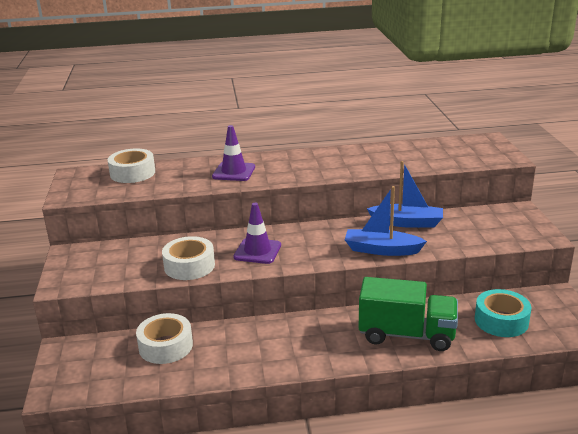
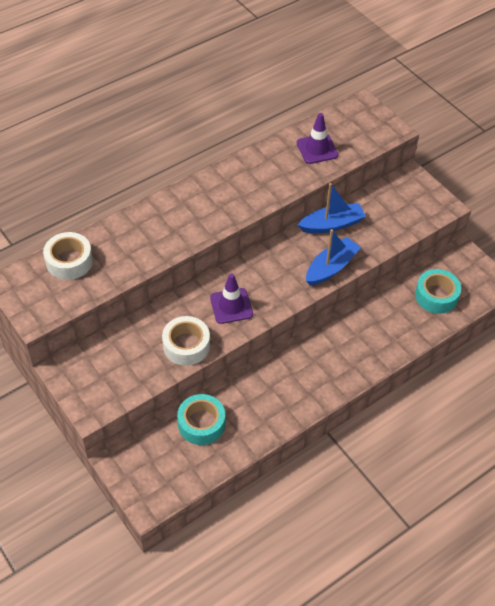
camera: 30 degrees left, 25 degrees up
(165, 346) = (201, 423): white tape -> turquoise tape
(234, 172) = (167, 227): purple traffic cone -> purple traffic cone (317, 149)
(381, 250) = (331, 267): blue boat -> blue boat turned 150 degrees clockwise
(406, 334) = (377, 337): green truck -> none

